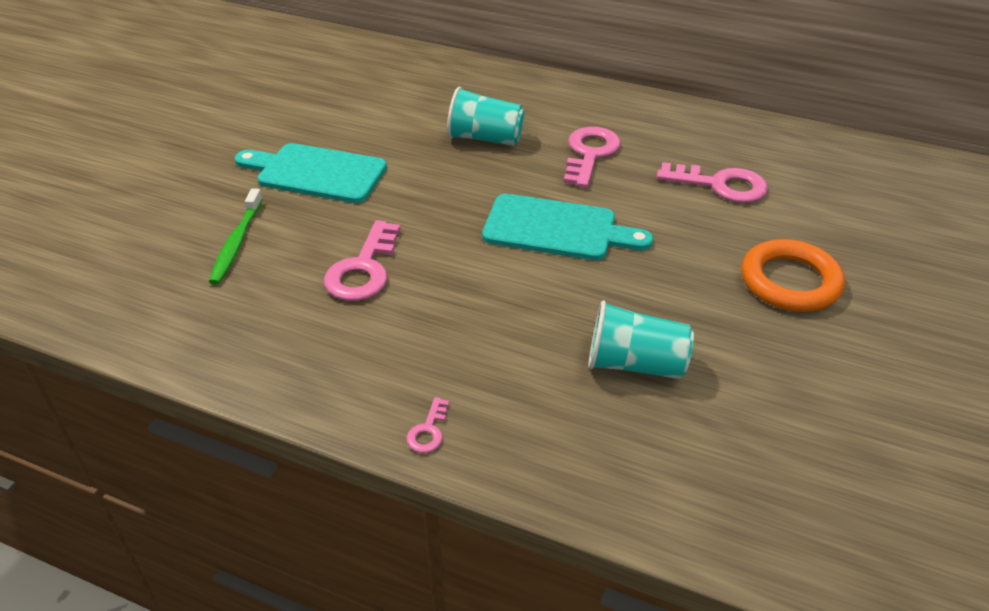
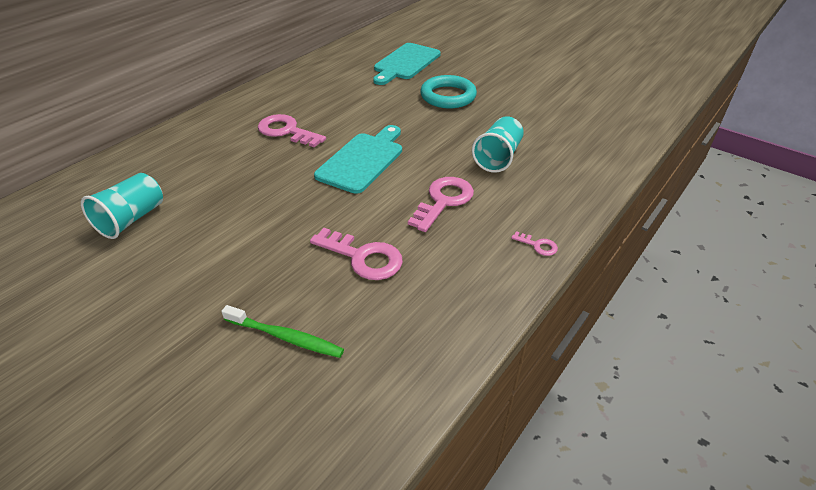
camera: 75 degrees left, 0 degrees up
(316, 173) = (208, 273): turquoise cutting board -> turquoise cutting board (405, 63)
(485, 138) = (231, 172): turquoise cup -> turquoise cup (131, 219)
(720, 185) = (353, 94): pink key -> pink key (443, 201)
(790, 281) = (448, 96): orange ring -> turquoise ring

